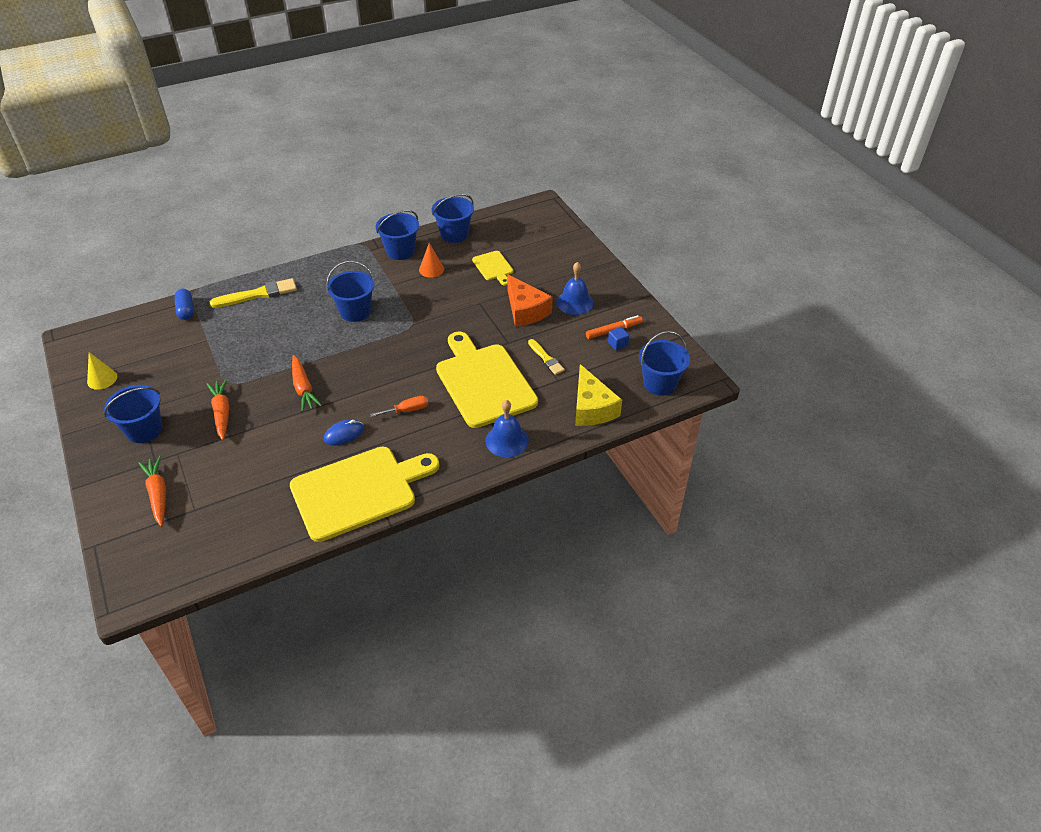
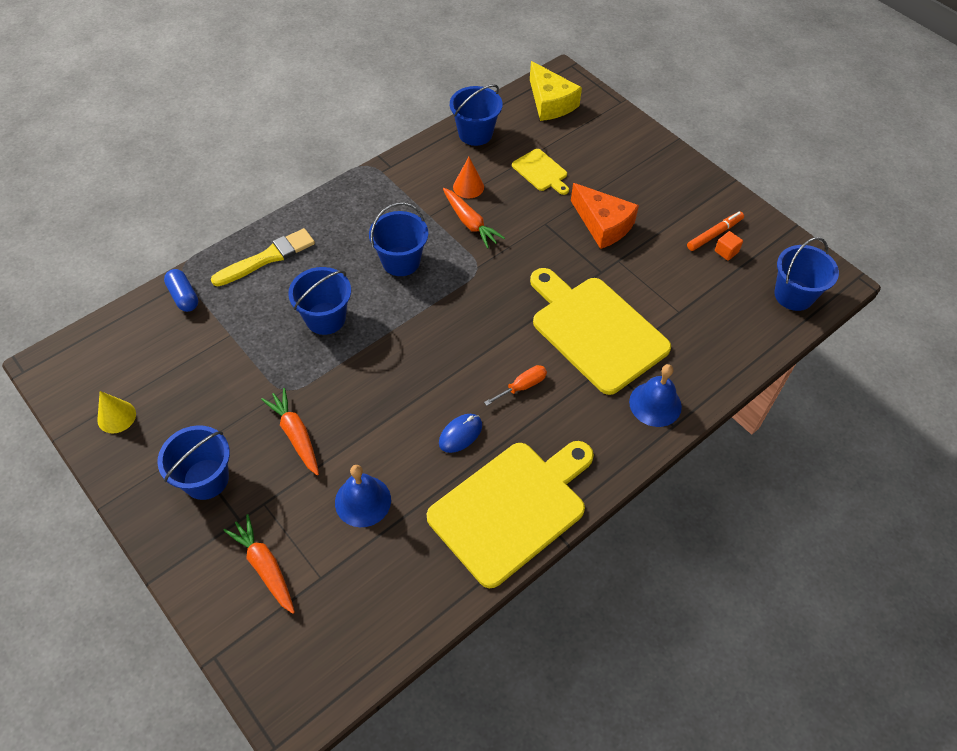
camera: 15 degrees left, 10 degrees up
(303, 388) = (383, 380): orange carrot -> orange carrot (470, 223)
(400, 251) = (420, 167): blue bucket -> blue bucket (325, 318)
(546, 358) = (653, 285): yellow brush -> none
(575, 302) = (655, 204): blue bell -> blue bell (363, 501)
(591, 408) = (732, 341): yellow cheese -> yellow cheese (550, 103)
(617, 344) = (726, 252): blue cube -> orange cube

